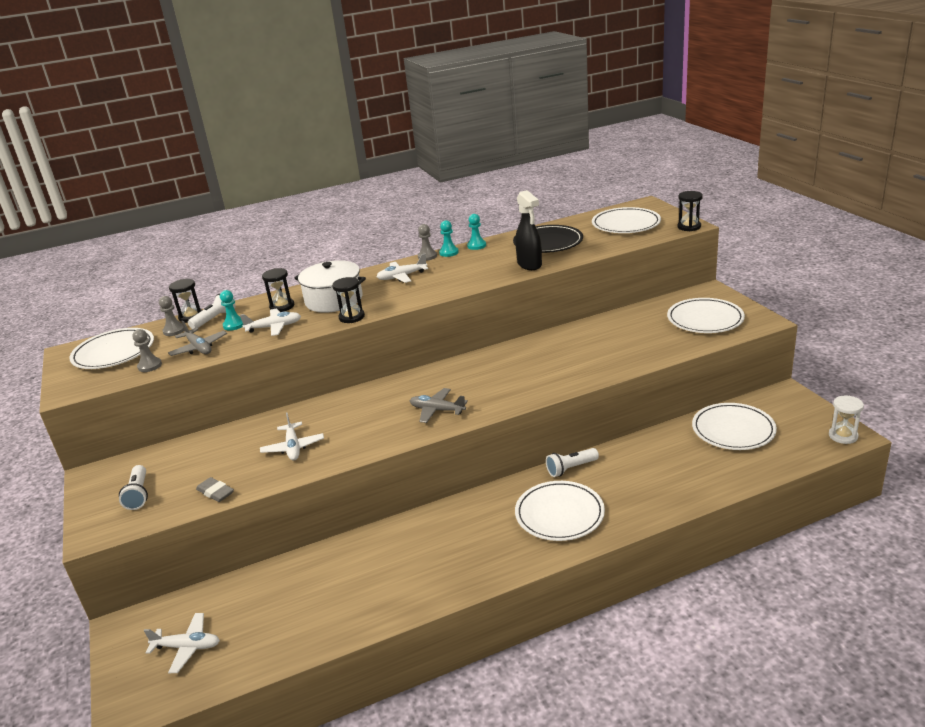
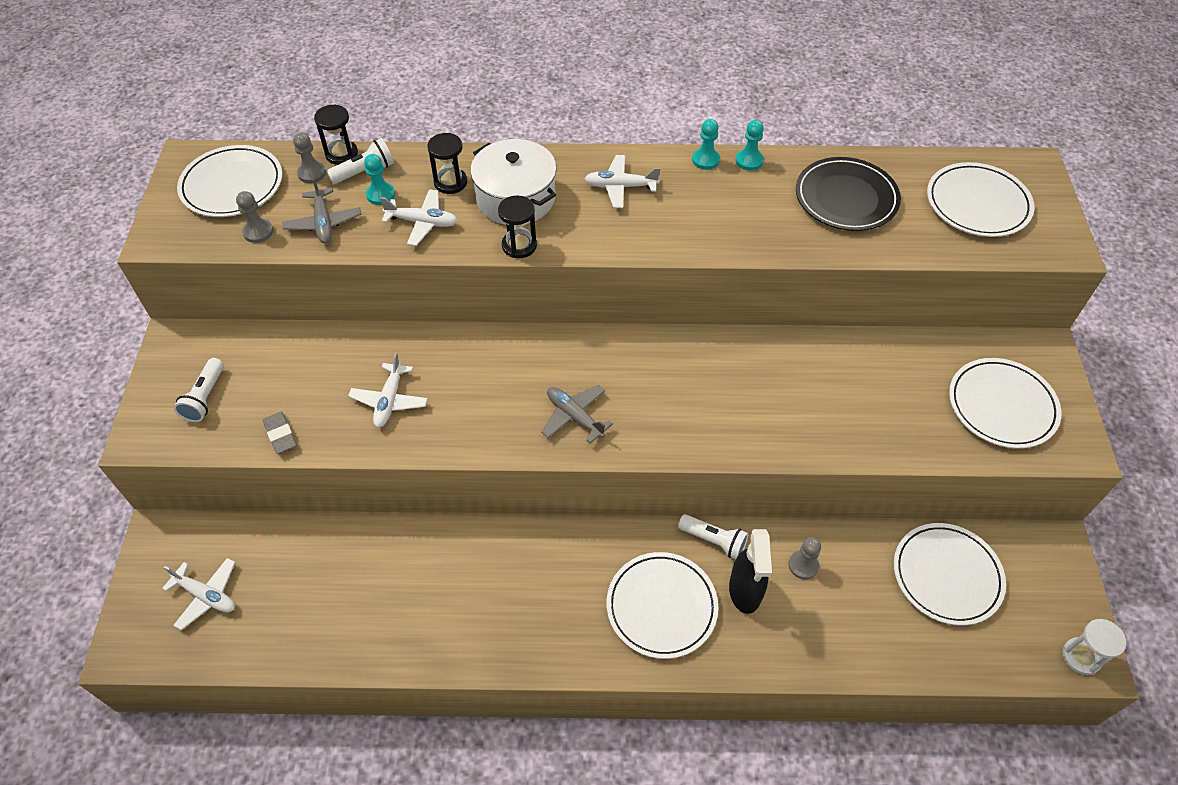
camera: 20 degrees right, 25 degrees up
(427, 256) = (674, 155): grey pawn -> grey pawn (803, 565)
(529, 265) = (794, 238): black spray bottle -> black spray bottle (745, 591)
(571, 468) = (714, 541): white flashlight -> white flashlight turned 150 degrees counterclockwise
(689, 227) = (1063, 252): black hourglass -> none

